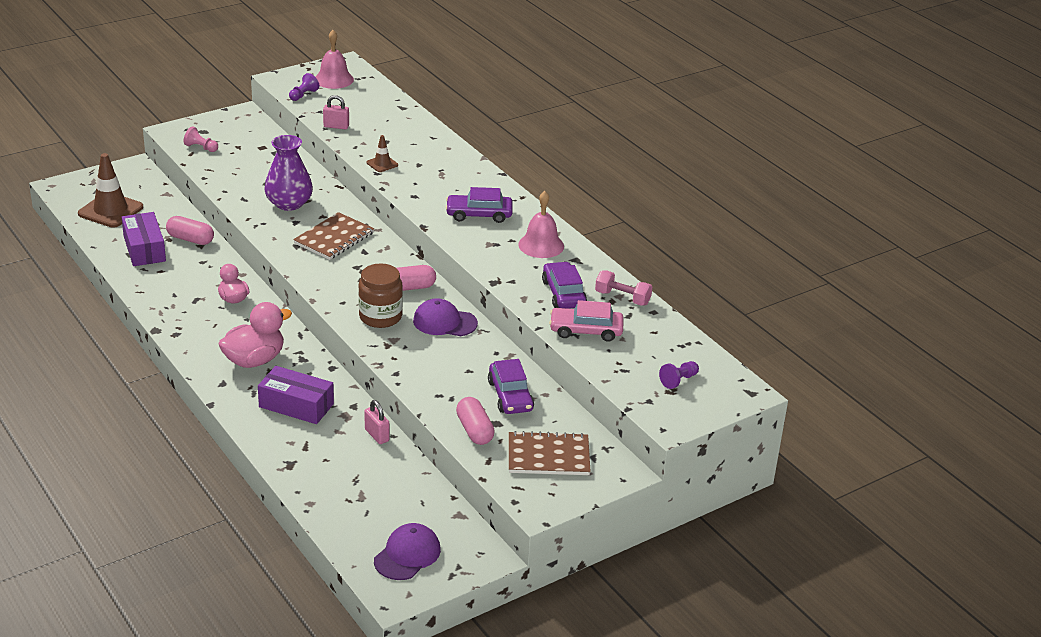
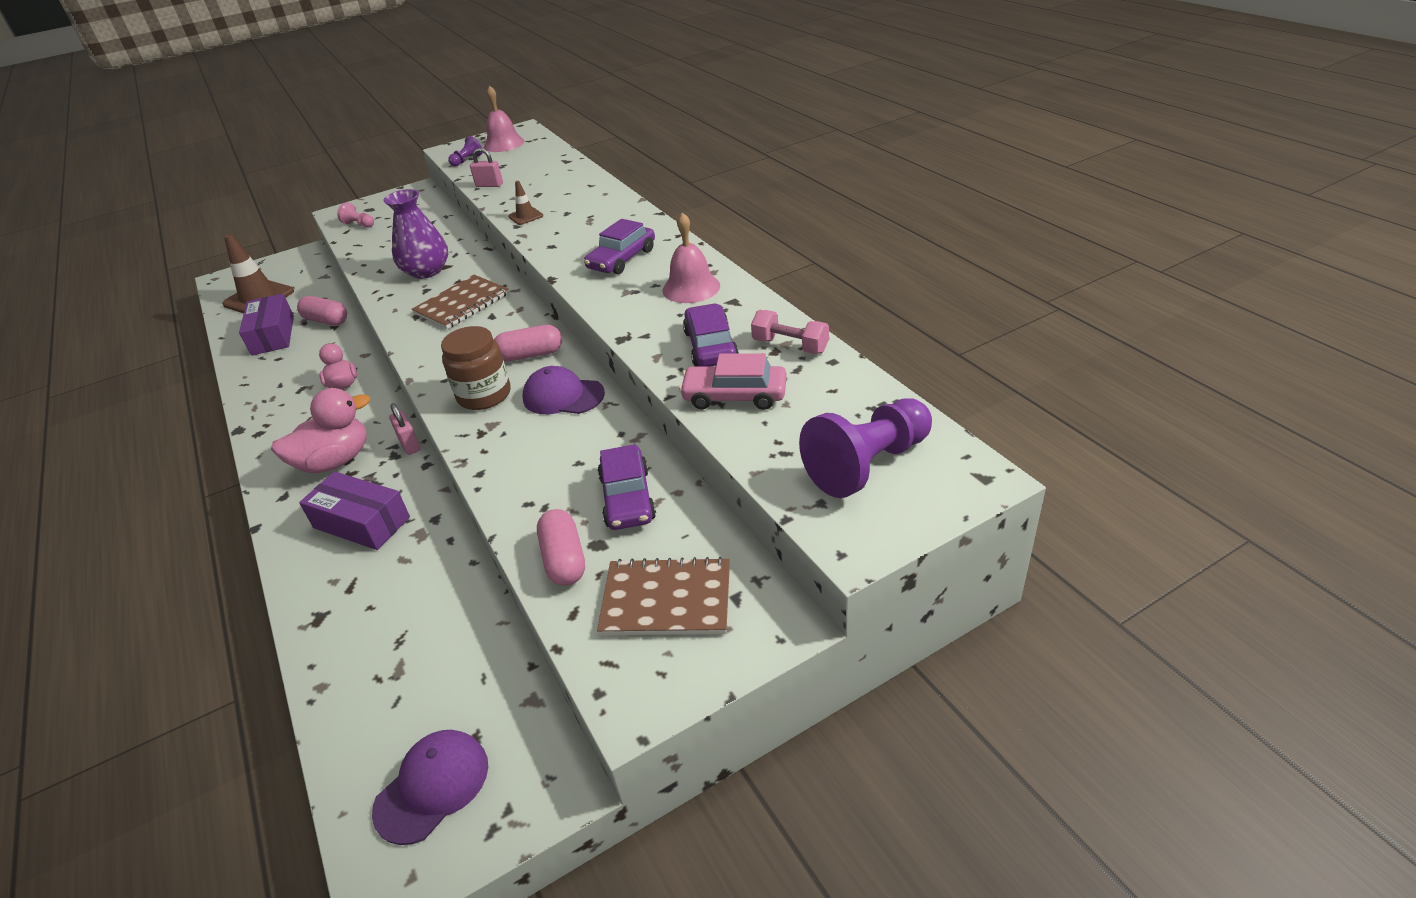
camera: 10 degrees right, 5 degrees up
(376, 435) = (451, 563): pink padlock -> pink padlock (409, 444)
(479, 214) = (622, 259): purple car -> purple car turned 60 degrees counterclockwise
(678, 380) = (868, 464): purple pawn -> purple pawn, size x2.11

